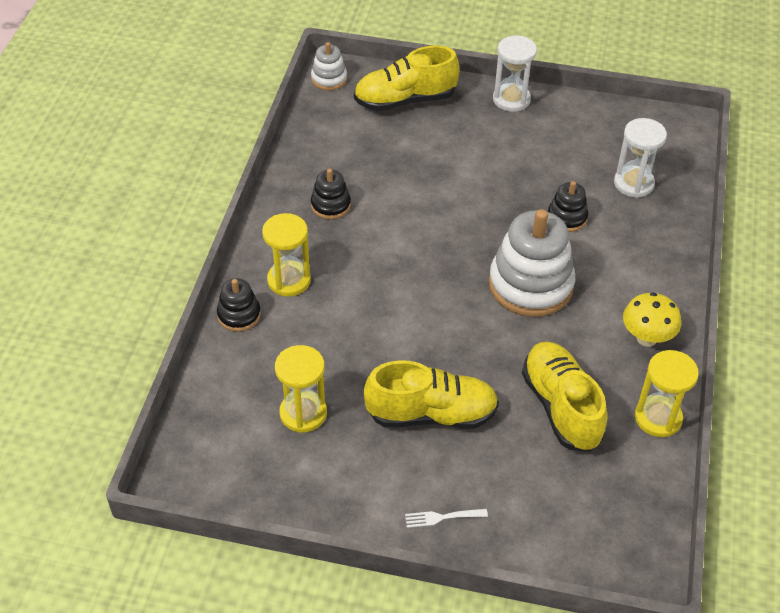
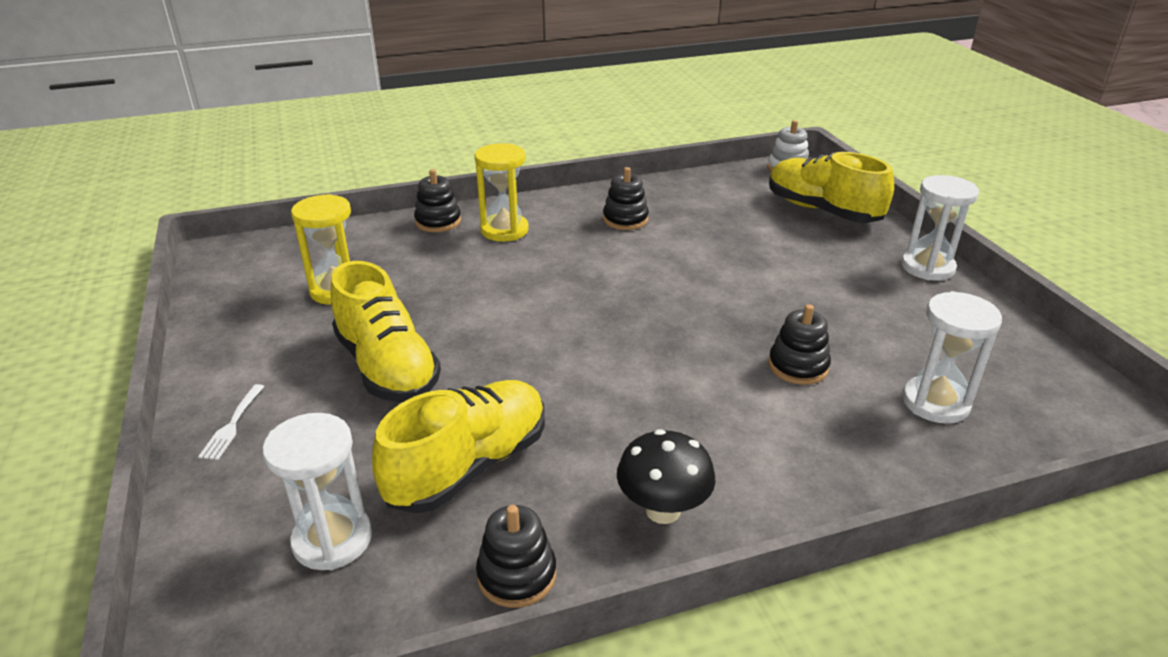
camera: 60 degrees right, 15 degrees down
(442, 517) = (232, 425): white fork -> white fork turned 135 degrees counterclockwise
(530, 285) = (652, 374): white stacking toy -> none
(586, 490) = (332, 539): none -> white hourglass
(646, 338) = (663, 510): yellow mushroom -> black mushroom
(658, 418) = (517, 575): yellow hourglass -> black stacking toy

